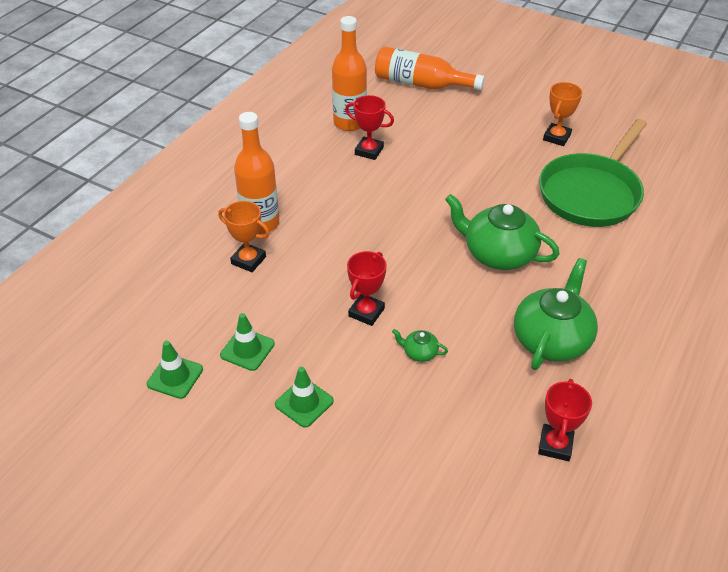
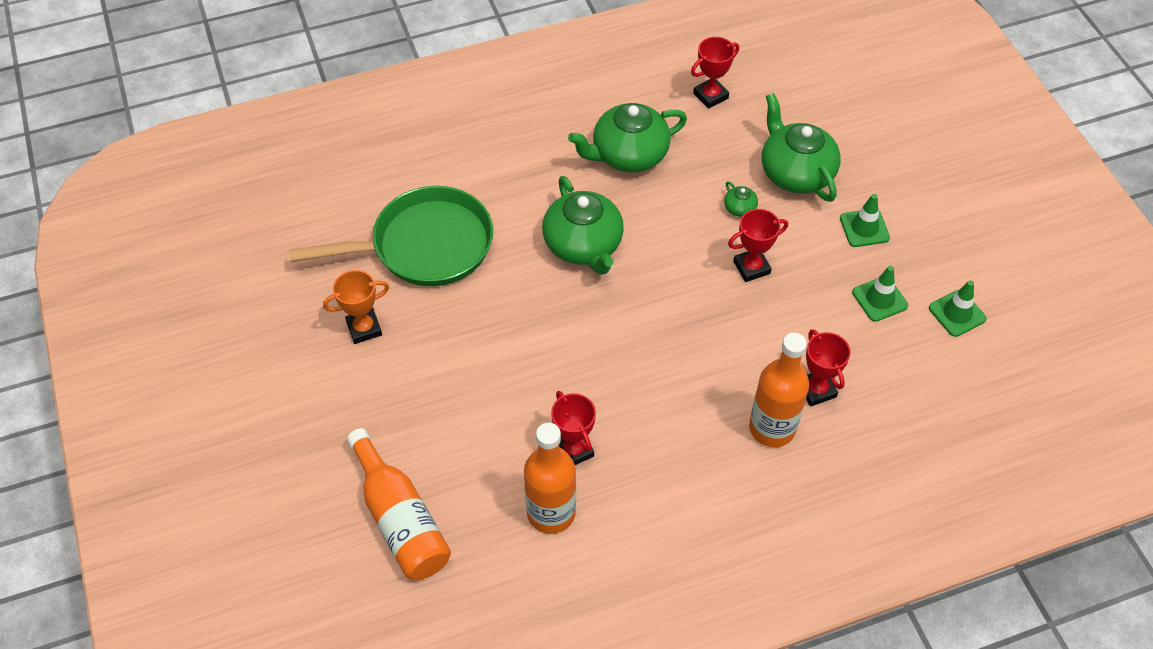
camera: 140 degrees left, 10 degrees up
(248, 260) = (816, 390): orange trophy -> red trophy
(406, 416) = (795, 173): none -> green teapot

